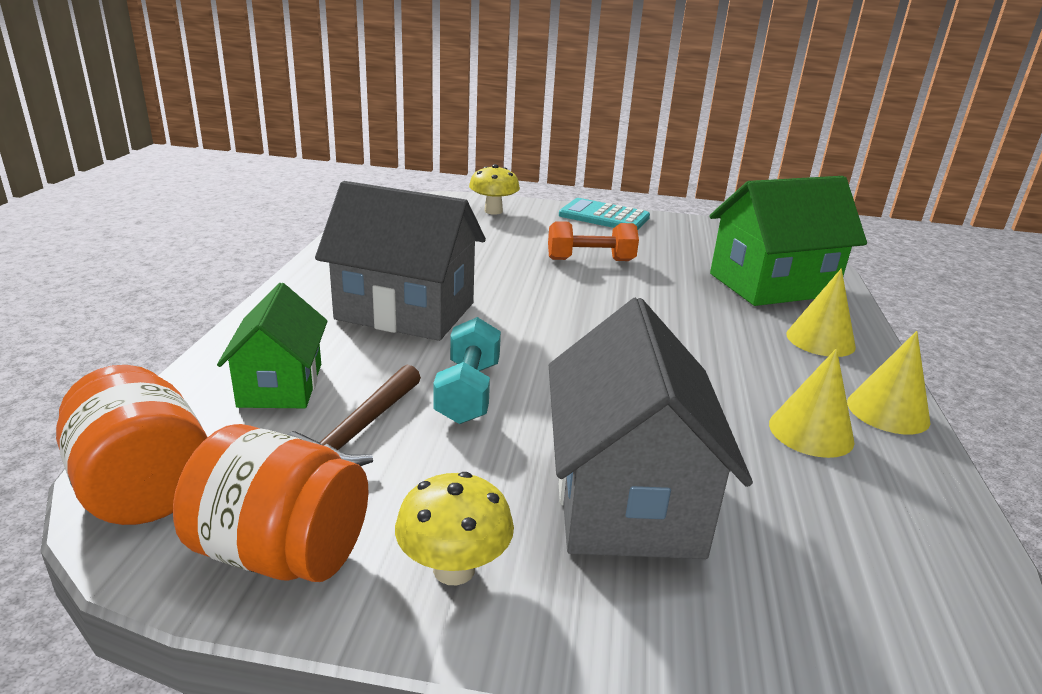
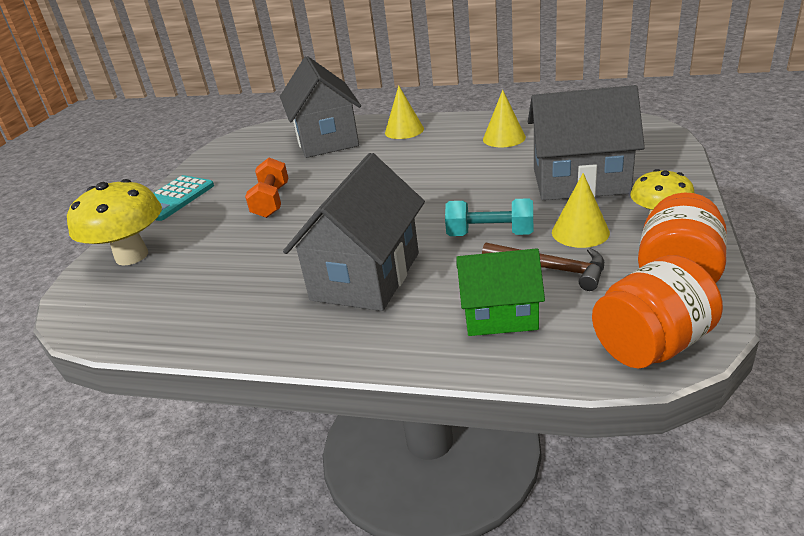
camera: 80 degrees left, 5 degrees up
(493, 211) = (132, 256): yellow mushroom -> yellow mushroom, size x1.63
(772, 285) = (326, 140): green house -> grey house
(888, 411) = (479, 121): yellow cone -> yellow cone (580, 232)

